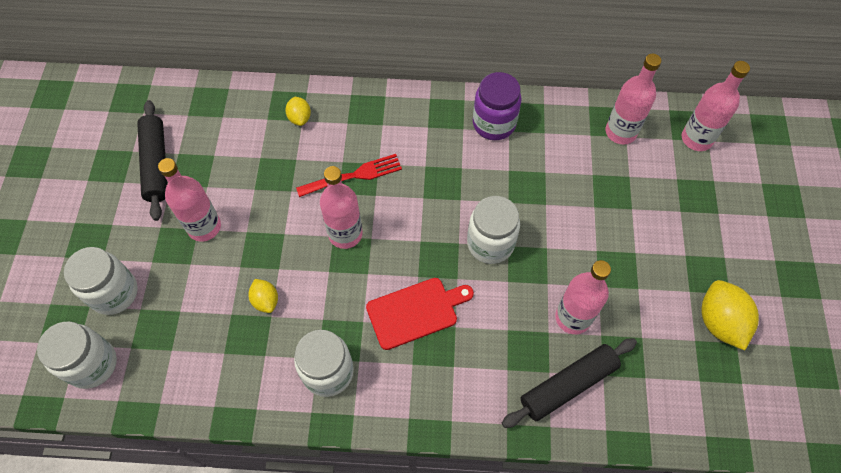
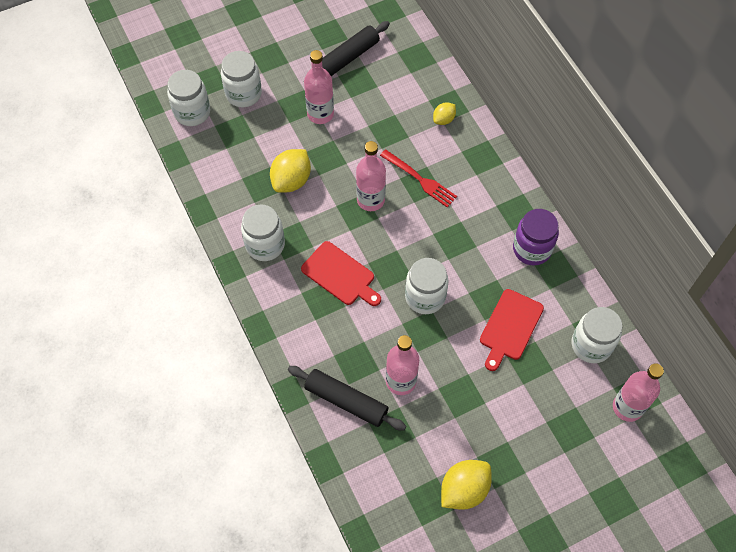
camera: 60 degrees right, 0 degrees up
(266, 300) = (291, 180): yellow lemon -> yellow lemon, size x1.78
(566, 187) = (510, 327): none -> red cutting board
(620, 132) = (591, 345): pink bottle -> white jar

